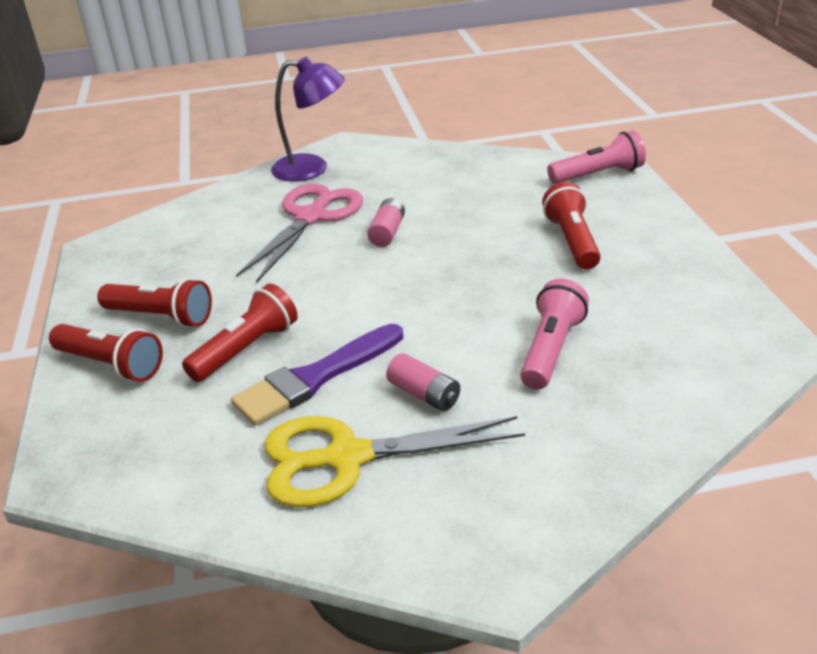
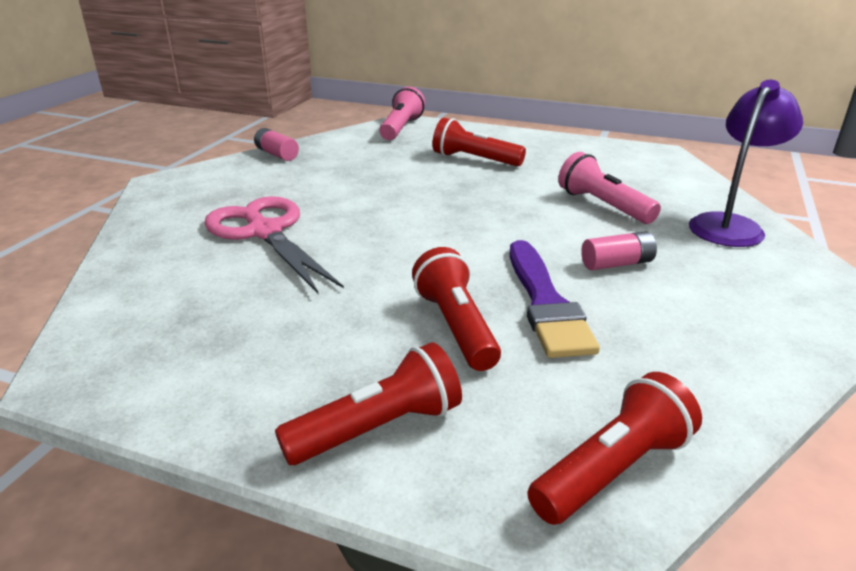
camera: 60 degrees left, 5 degrees down
(161, 317) = (320, 364): red flashlight -> red flashlight (612, 469)
(312, 169) = (173, 207): purple lamp -> purple lamp (730, 225)
(347, 458) = (680, 321): yellow scissors -> none
(387, 232) = (354, 209): pink battery -> pink battery (277, 154)

